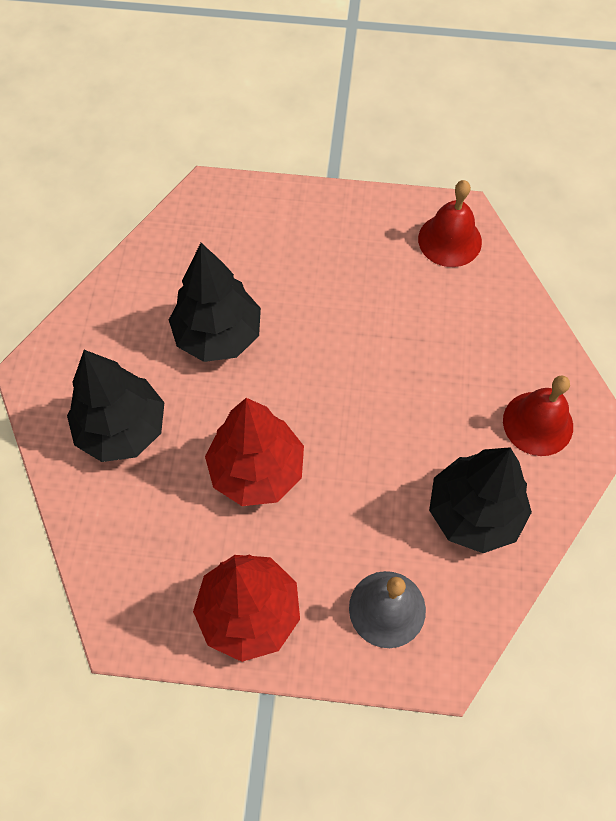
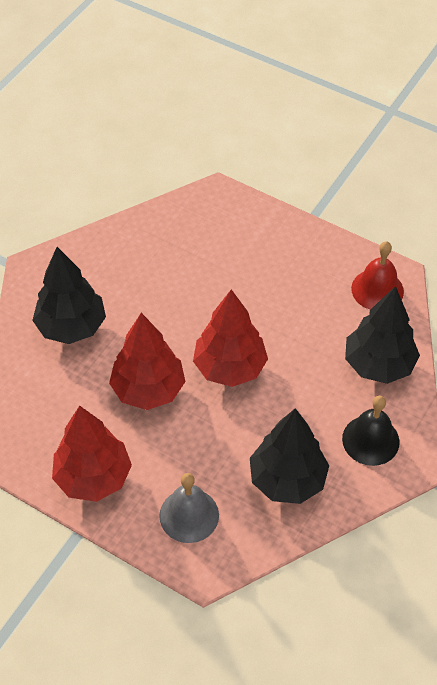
camera: 25 degrees right, 10 degrees down
(218, 335) = (170, 291): black tree -> black tree (379, 364)
(337, 402) = (230, 367): none -> red tree
(538, 423) = (370, 440): red bell -> black bell

